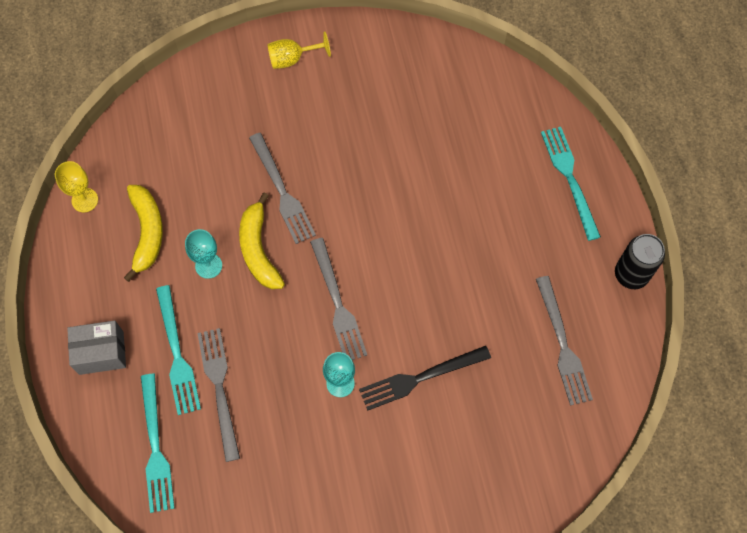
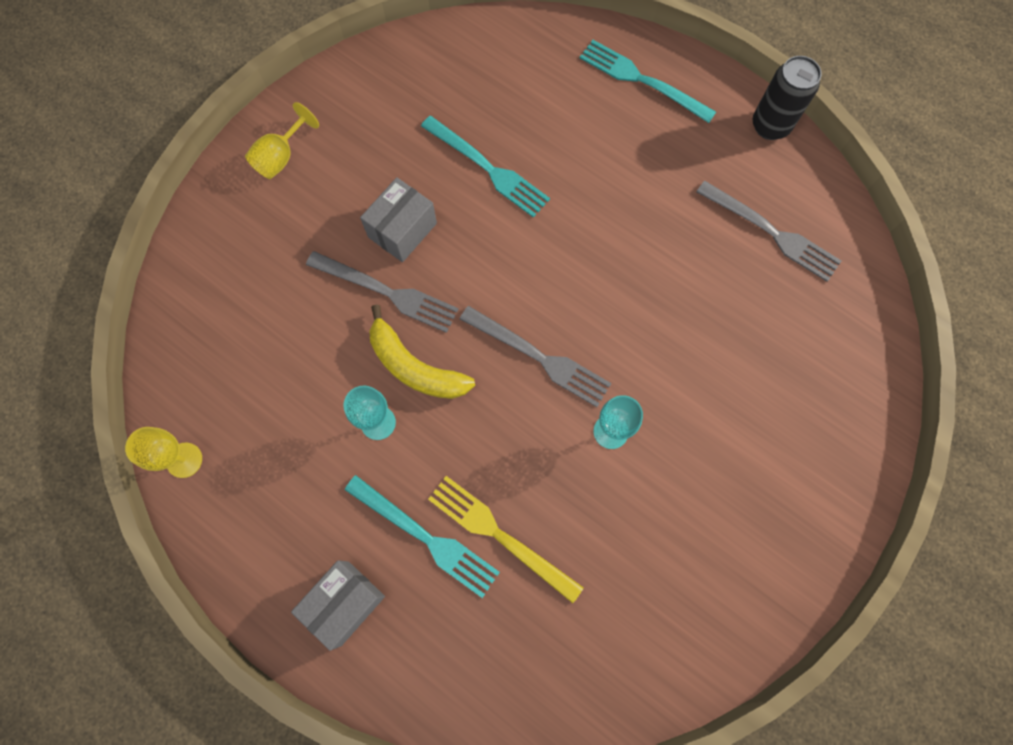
camera: 40 degrees left, 5 degrees up
(147, 232) = (283, 440): yellow banana -> none
(155, 447) = (489, 651): turquoise fork -> turquoise fork (488, 168)
(219, 388) = (499, 535): grey fork -> yellow fork
(325, 160) = (402, 230): none -> grey box
(420, 378) = (678, 365): black fork -> none

